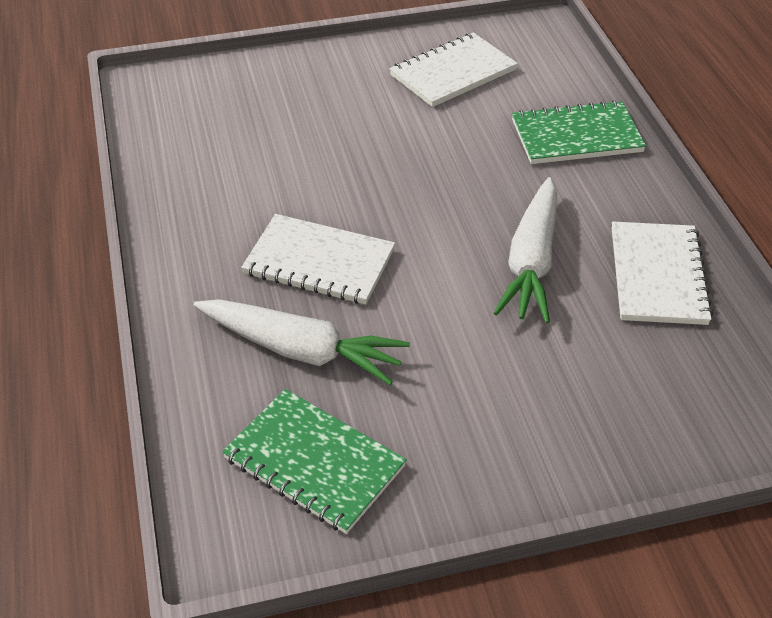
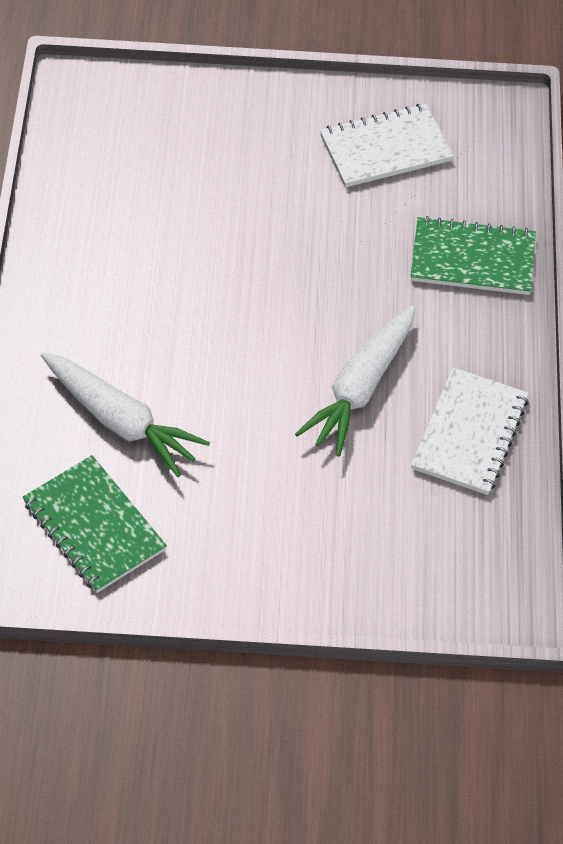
camera: 15 degrees right, 10 degrees up
(319, 262) = (168, 337): white notebook -> none

